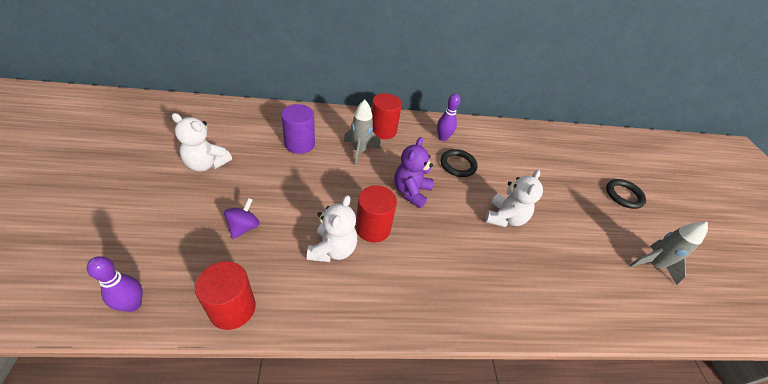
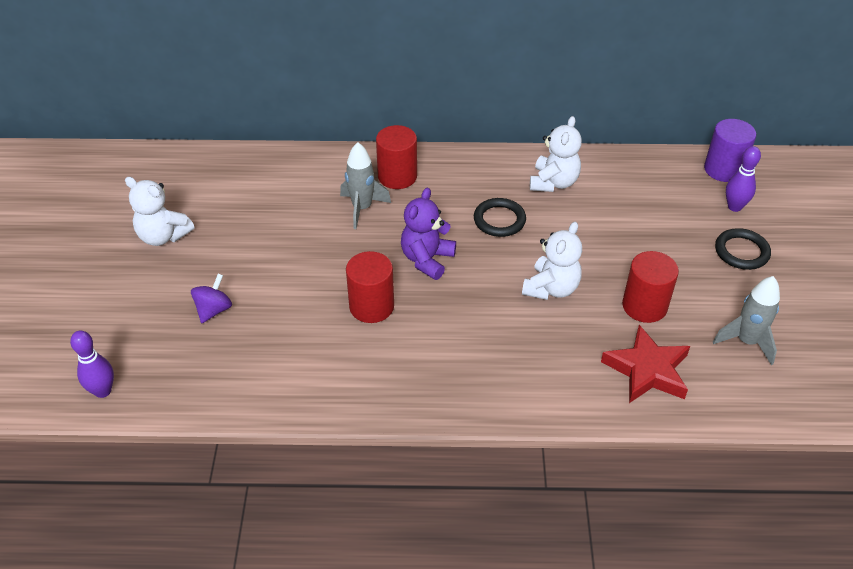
camera: 10 degrees right, 0 degrees up
(232, 308) = (207, 394): red cylinder -> red cylinder (644, 306)
(299, 144) = (280, 203): purple cylinder -> purple cylinder (723, 169)
(333, 249) = (320, 332): white teddy bear -> white teddy bear (553, 183)
(442, 138) = (484, 182): purple bowling pin -> purple bowling pin (734, 207)
(591, 288) = (647, 370): none -> red star

